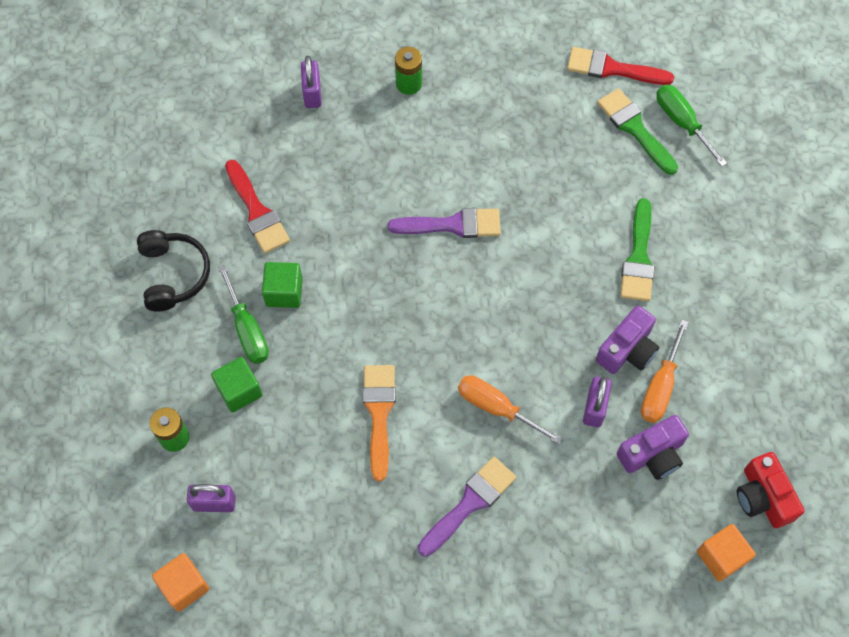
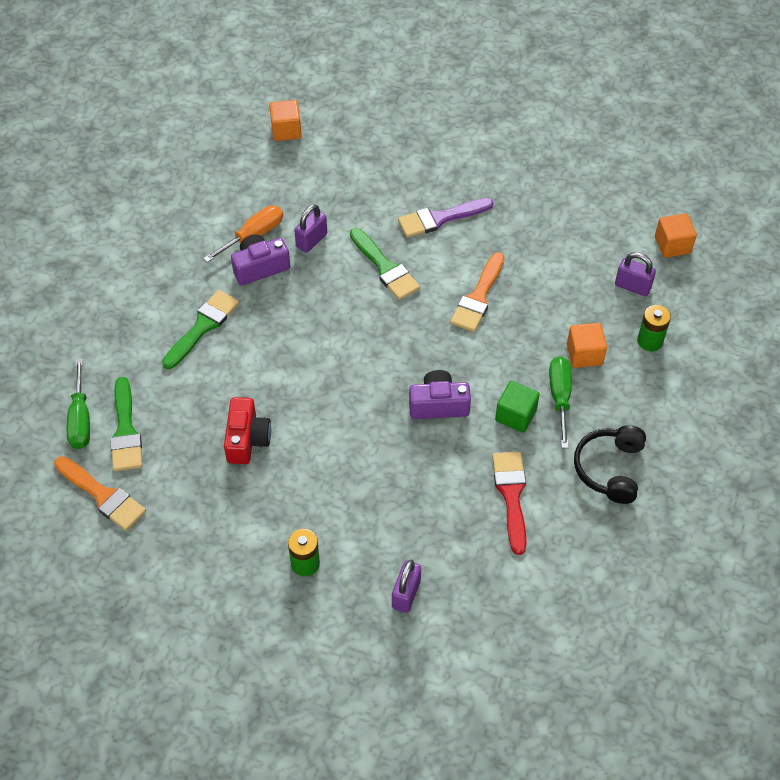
camera: 155 degrees left, 10 degrees down
(239, 391) = (584, 354): green cube -> orange cube
(452, 225) = (340, 413): purple brush -> none
(496, 407) = (385, 268): orange screwdriver -> green brush
(612, 68) = (103, 495): red brush -> orange brush
(652, 454) = (290, 199): purple camera -> purple camera (438, 405)
(763, 497) = (232, 149): red camera -> red camera (247, 439)

